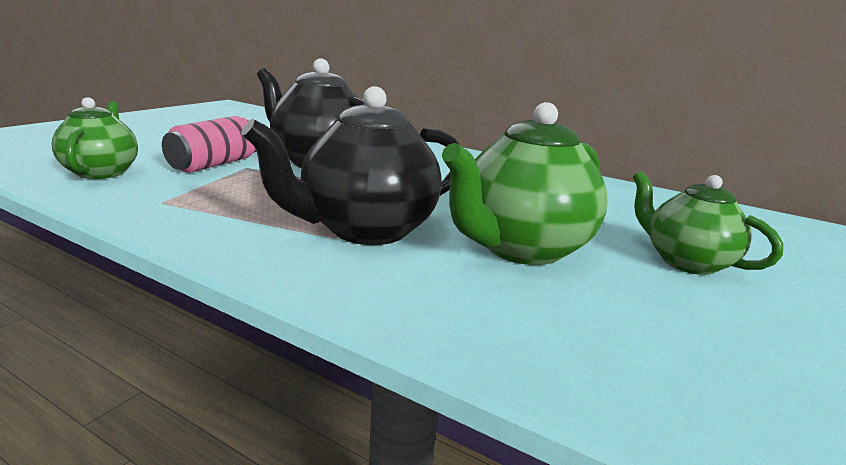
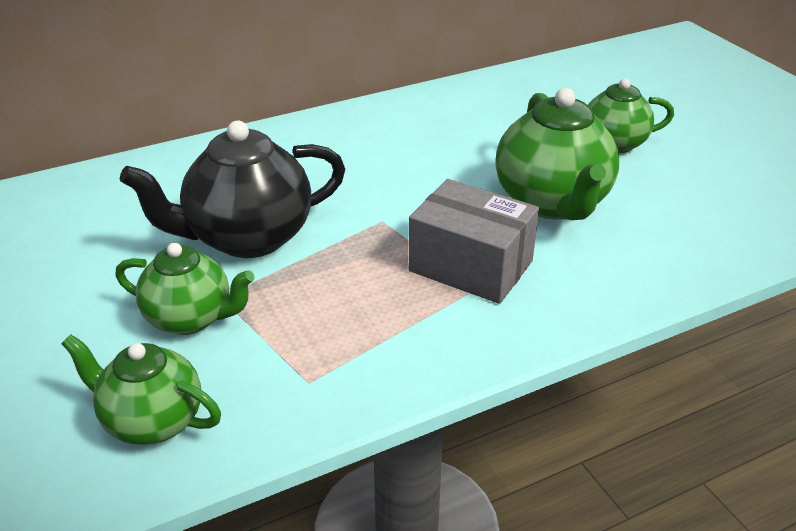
camera: 55 degrees left, 15 degrees up
(216, 164) = (190, 318): pink can -> green teapot
(366, 230) = (471, 266): black teapot -> grey box

